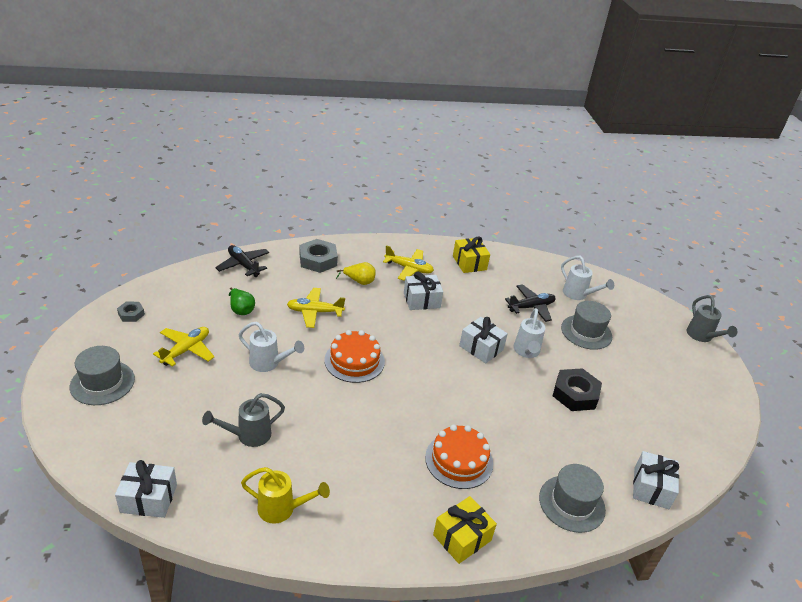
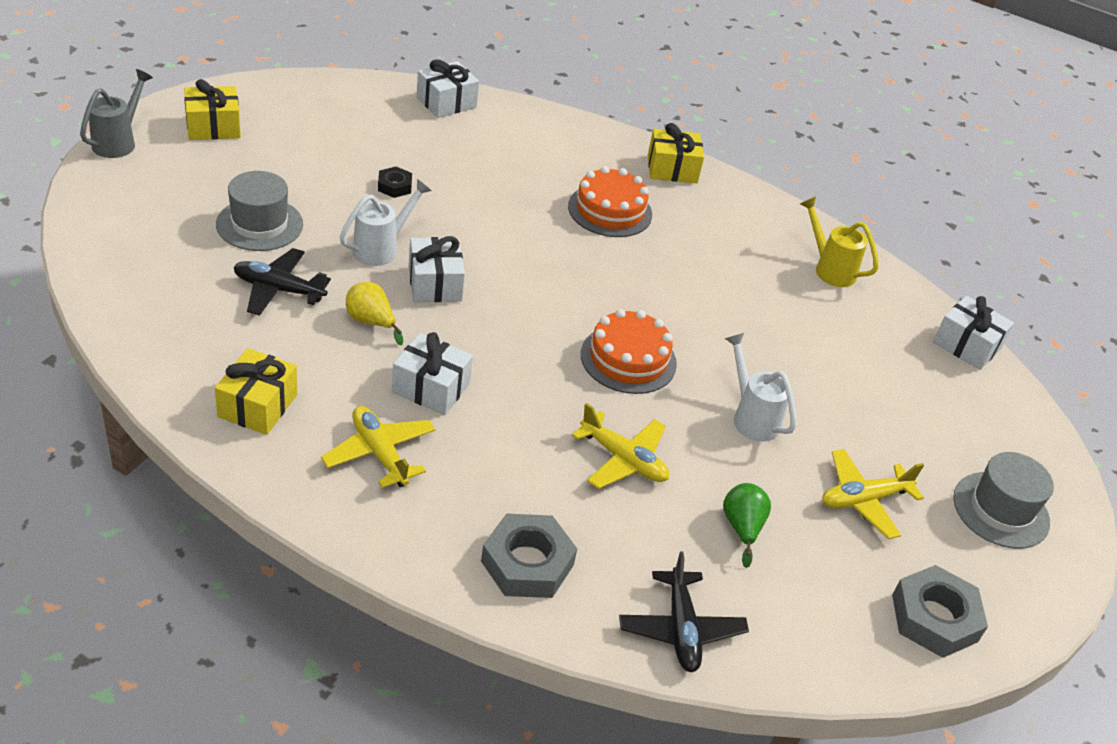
camera: 145 degrees left, 5 degrees up
(131, 314) = (934, 618): grey nut -> grey nut, size x1.84
(248, 436) = (830, 347): grey watering can -> none
(359, 281) = (496, 475): yellow pear -> yellow pear (371, 322)
(571, 503) = (539, 133): grey hat -> none
(575, 394) = (394, 186): black nut -> black nut, size x0.54
(578, 295) = (175, 266): white watering can -> none
(694, 373) = (213, 127): none -> yellow gift

